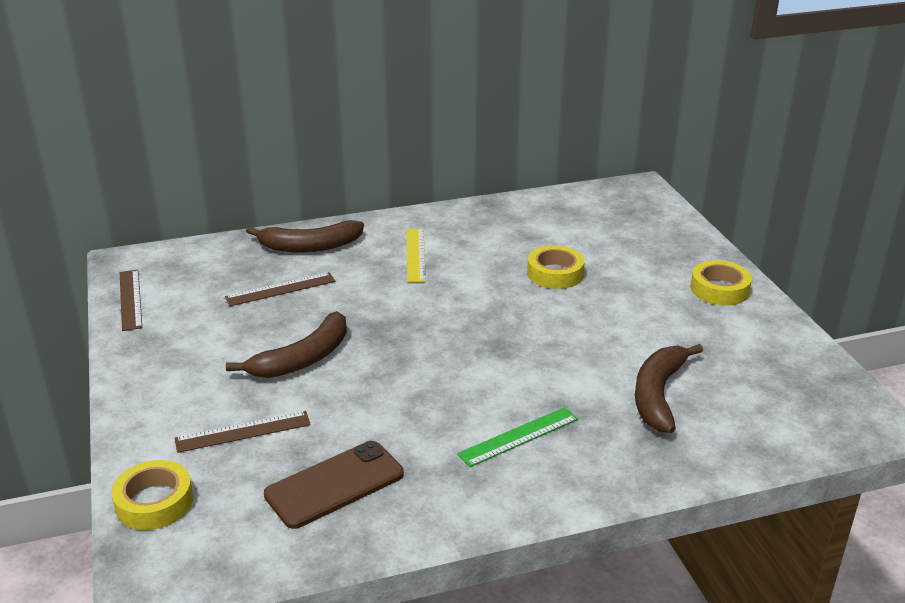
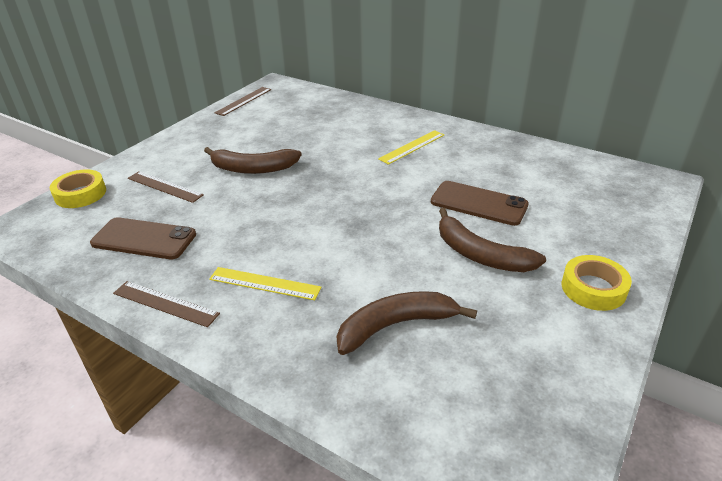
camera: 50 degrees right, 5 degrees up
(280, 289) = (310, 129): brown ruler -> brown ruler (165, 303)
(309, 246) = (365, 115): brown banana -> brown banana (480, 254)
(518, 436) = (264, 283): green ruler -> yellow ruler
(555, 273) = (478, 203): yellow tape -> brown phone

